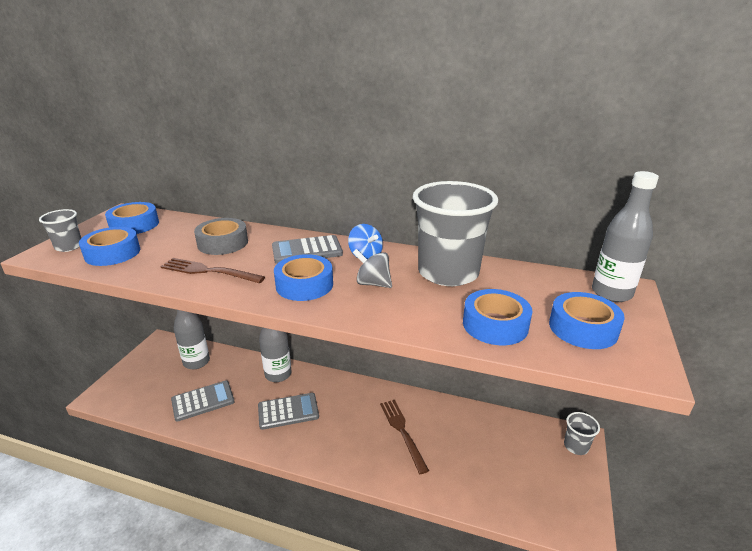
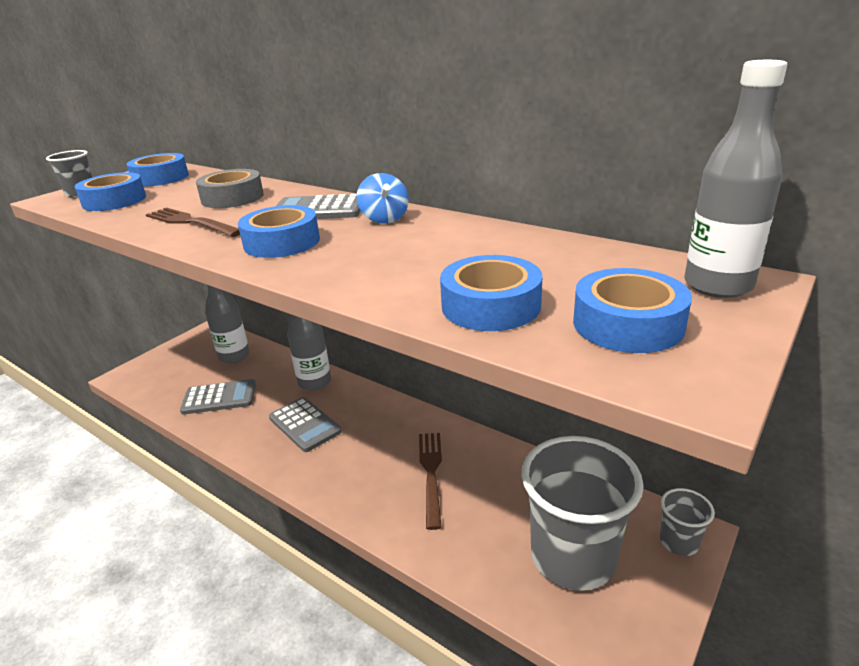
camera: 20 degrees right, 0 degrees up
(288, 411) = (304, 425): grey calculator -> grey calculator turned 45 degrees clockwise
(373, 283) = (366, 247): grey spinning top -> none
(448, 273) = (478, 243): grey cup -> grey cup (573, 557)

